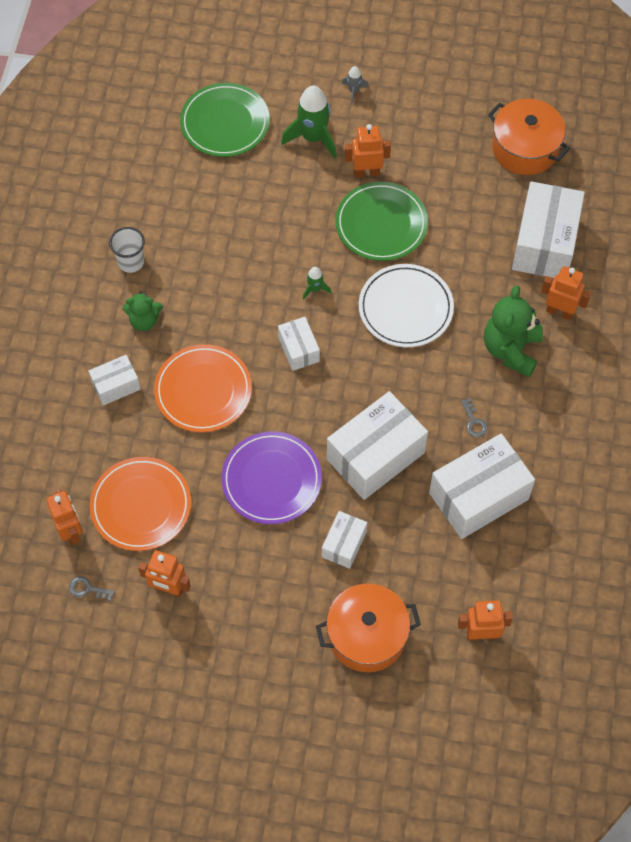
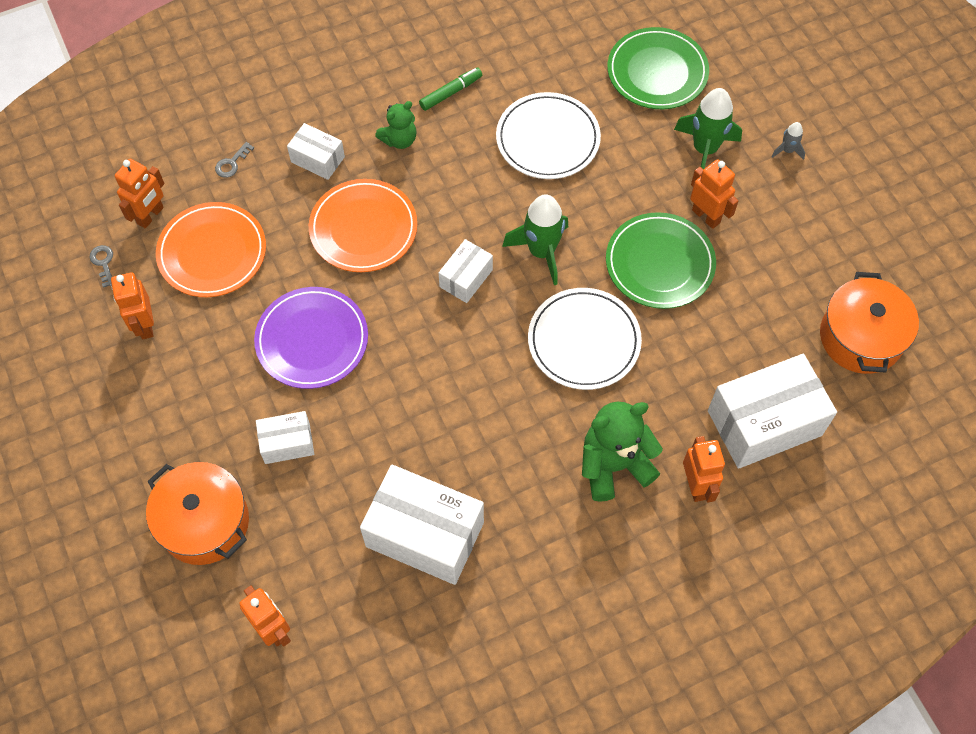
camera: 55 degrees right, 0 degrees up
(131, 262) = (451, 92): white cup -> green marker
(144, 321) = (399, 139): green teddy bear -> green teddy bear turned 90 degrees counterclockwise
(224, 226) = (547, 139): none -> white plate
(315, 289) = (541, 252): green rocket -> green rocket, size x2.08
(375, 456) = (401, 413): white box -> none
(474, 422) = (505, 480): grey key -> grey key (232, 163)

